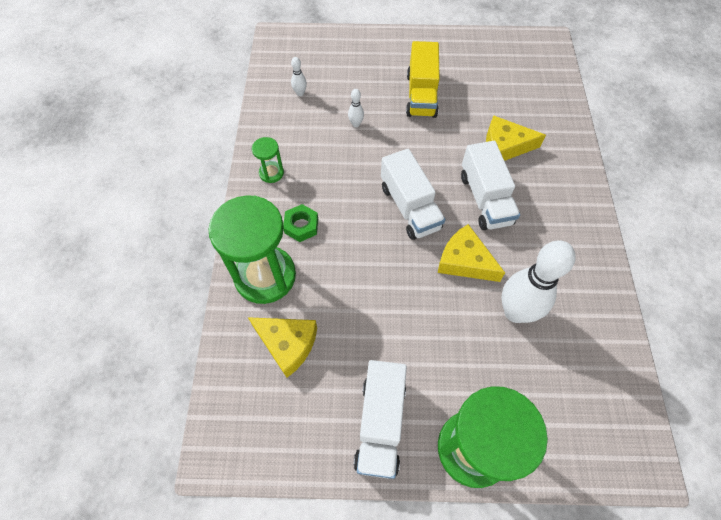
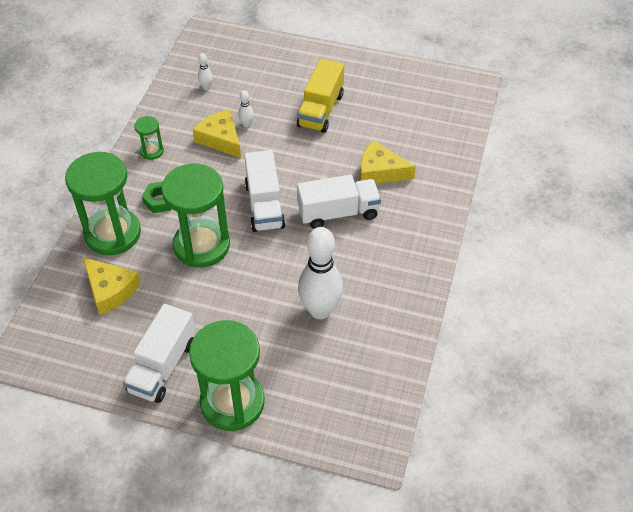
camera: 15 degrees right, 10 degrees down
(364, 267) = (201, 245): none -> green hourglass
(464, 261) = (294, 260): yellow cheese -> yellow cheese (220, 139)
(485, 199) = (338, 213): white truck -> white truck turned 105 degrees counterclockwise

